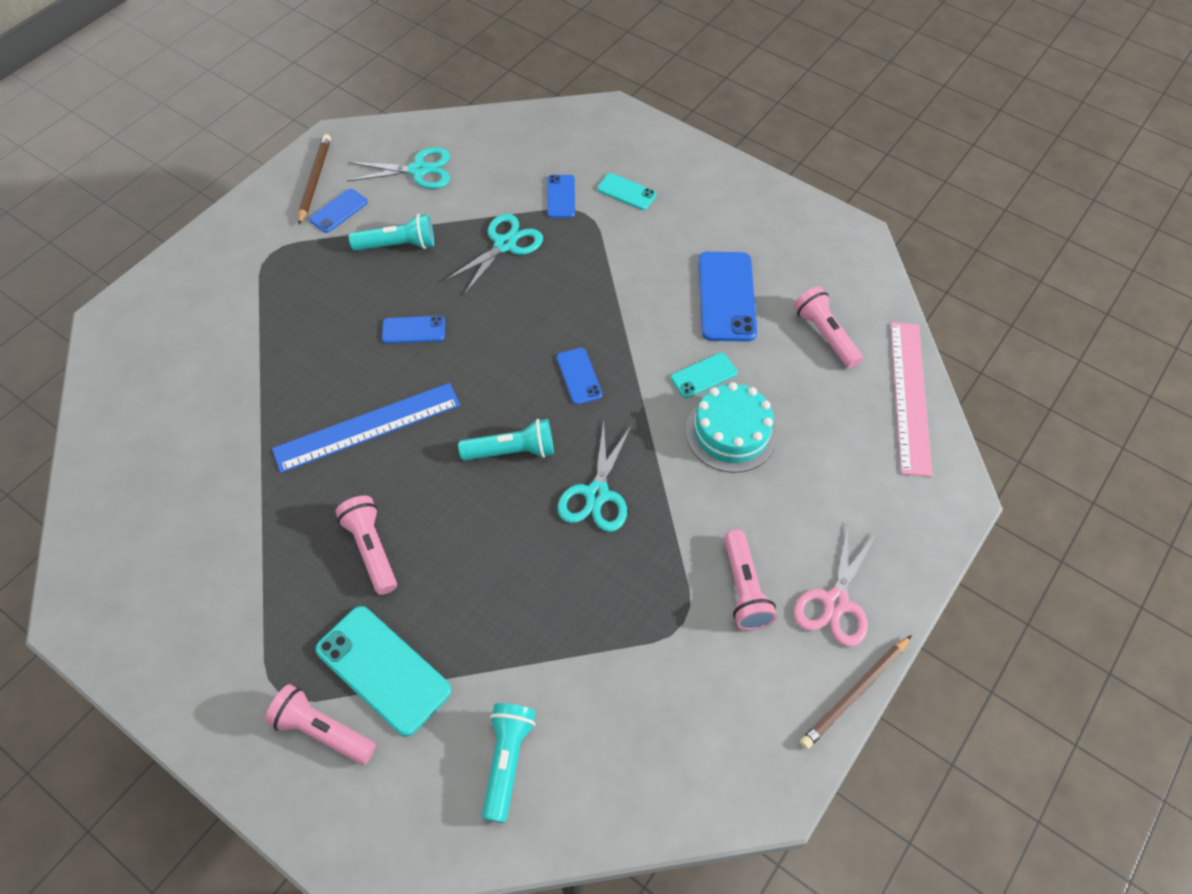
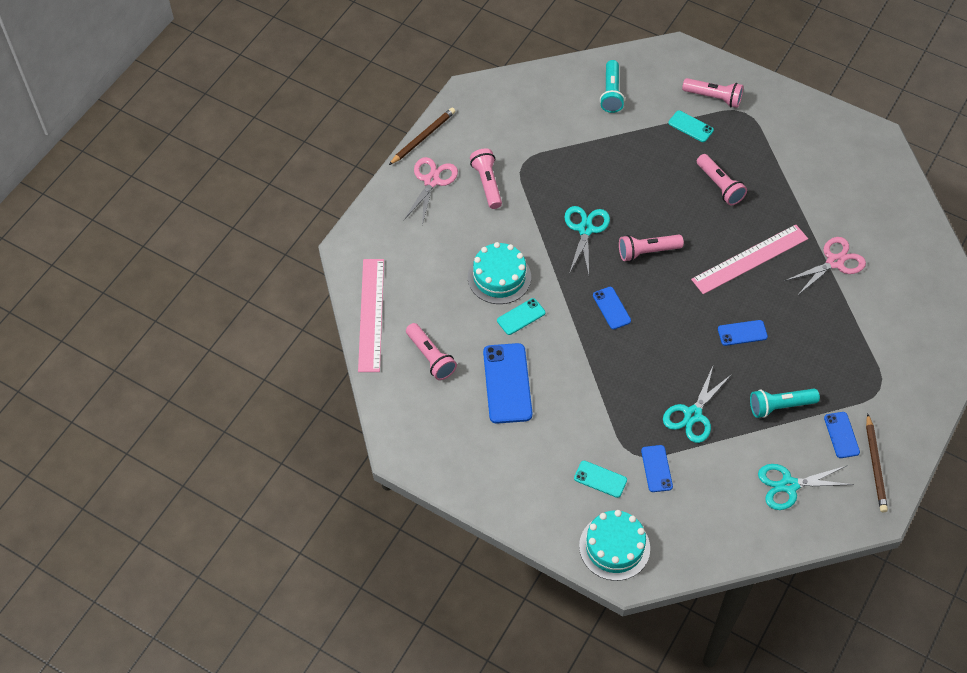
camera: 175 degrees right, 0 degrees up
(249, 412) = (834, 262): none -> pink scissors
(338, 211) = (841, 435): blue phone -> blue phone turned 45 degrees counterclockwise
(367, 427) = (750, 259): blue ruler -> pink ruler
(383, 670) = (690, 126): turquoise phone -> turquoise phone, size x0.55
(512, 451) = (647, 252): turquoise flashlight -> pink flashlight
(621, 134) = (614, 547): none -> turquoise cake

